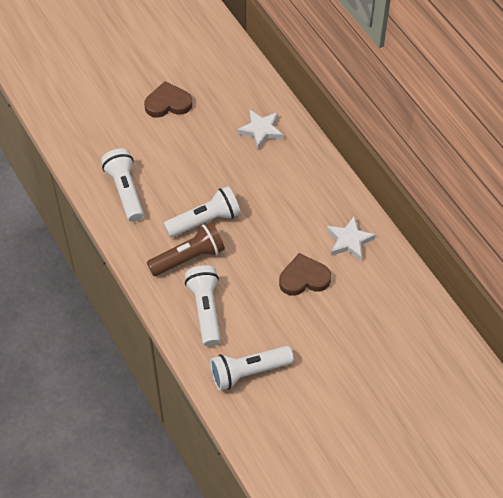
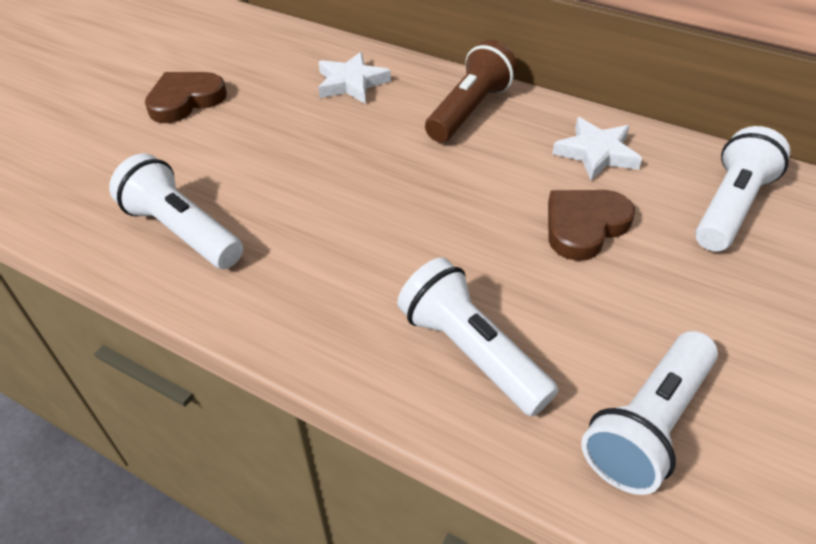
camera: 30 degrees left, 10 degrees down
(188, 257) = (371, 281): brown flashlight -> brown flashlight (469, 110)
(205, 220) = (356, 216): white flashlight -> white flashlight (730, 207)

